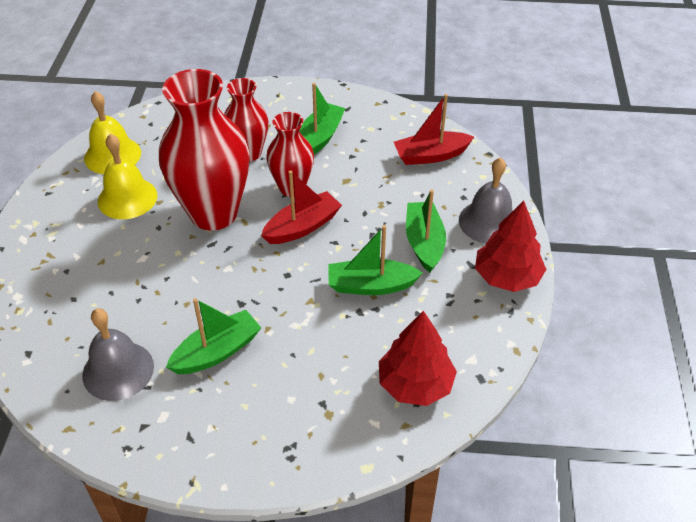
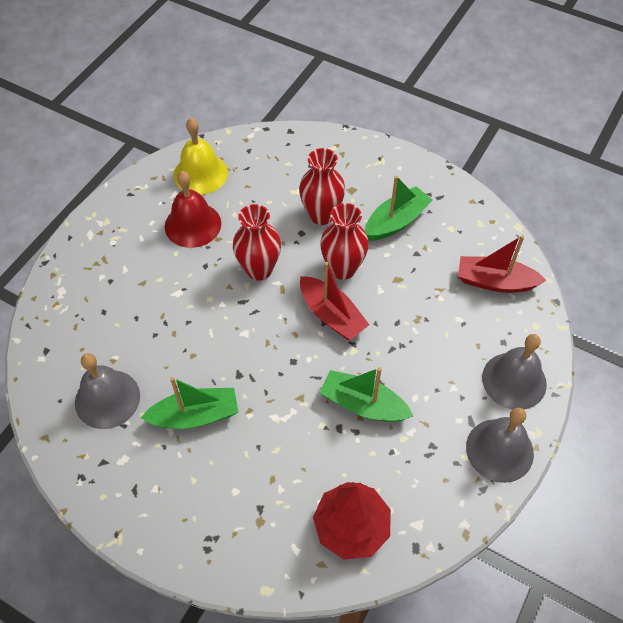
camera: 25 degrees right, 10 degrees up
(127, 198) = (193, 224): yellow bell -> red bell
(213, 213) = (259, 270): red vase -> red vase, size x0.56
(302, 227) = (331, 315): red boat -> red boat turned 60 degrees clockwise
(424, 242) = (437, 378): green boat -> none
(507, 277) = (499, 450): red tree -> grey bell

